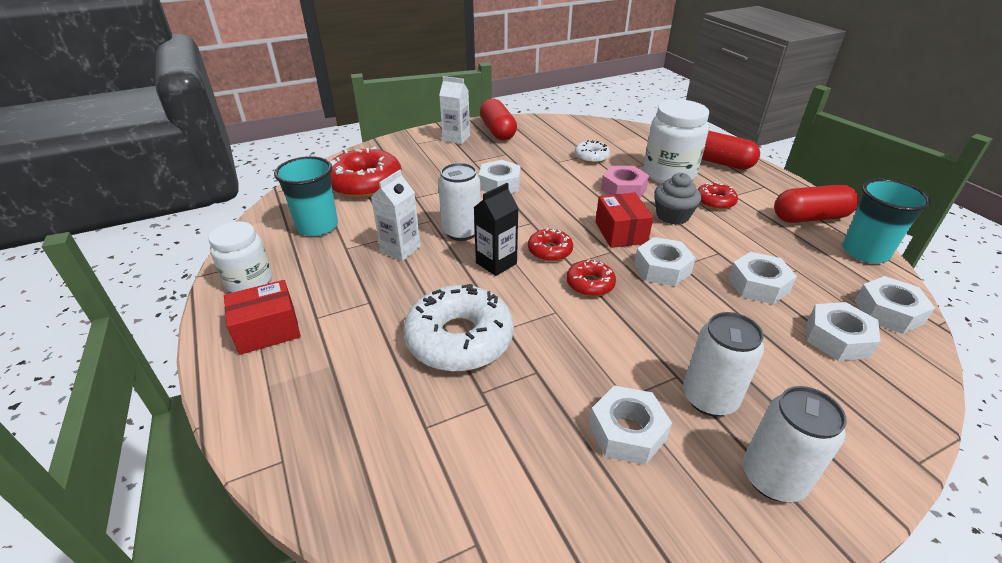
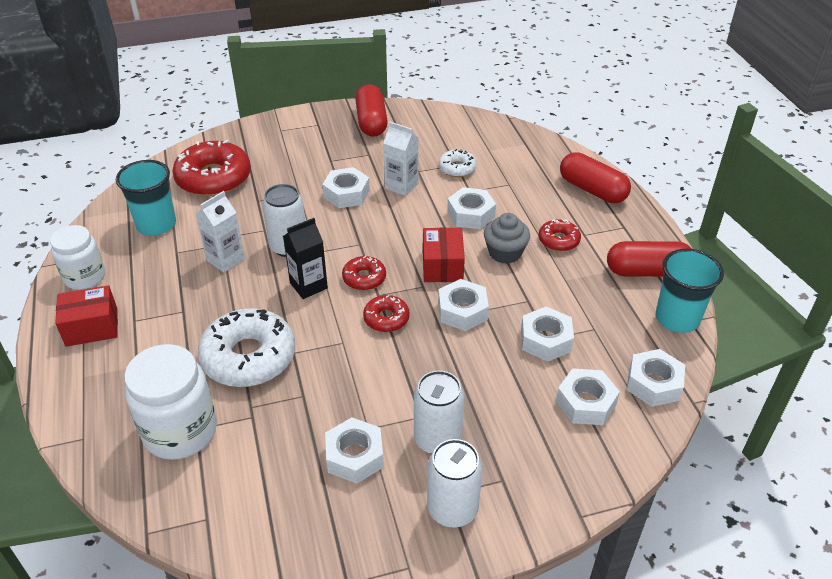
camera: 10 degrees right, 5 degrees up
(456, 138) = (324, 127): white carton -> white carton (401, 186)
(623, 189) = (471, 214): pink nut -> white nut
(669, 174) = (530, 199): white jar -> white jar (180, 431)

